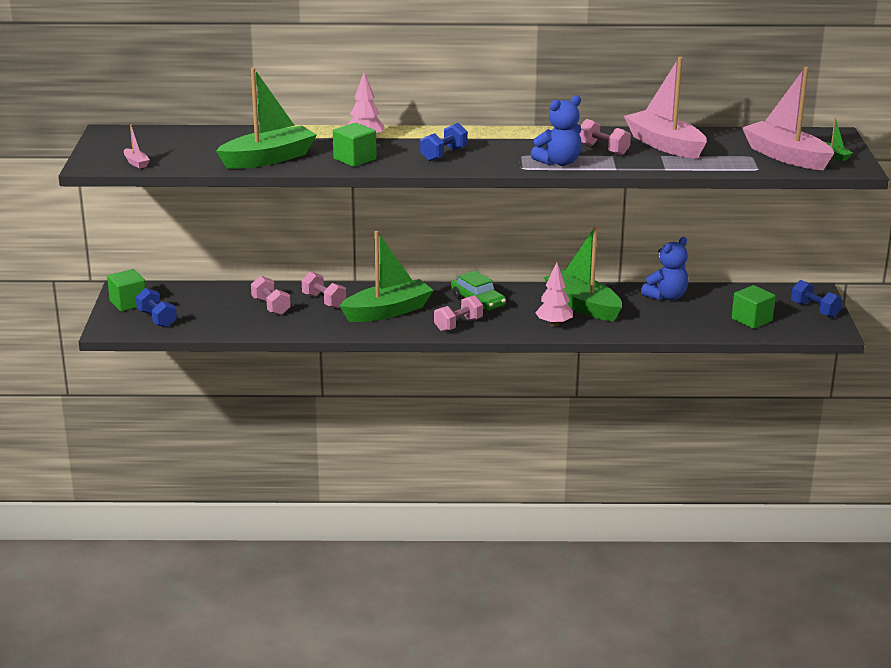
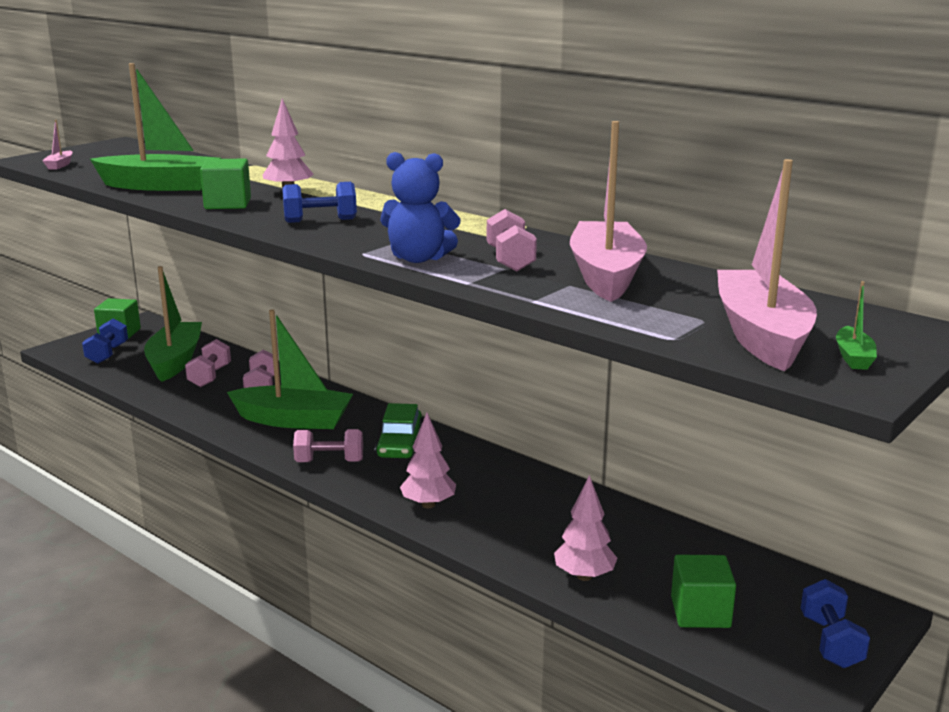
camera: 40 degrees right, 5 degrees down
(583, 305) = (504, 496): green boat -> green boat (175, 361)
(666, 296) = (630, 527): blue teddy bear -> none
(682, 325) = (584, 576): none -> pink tree

